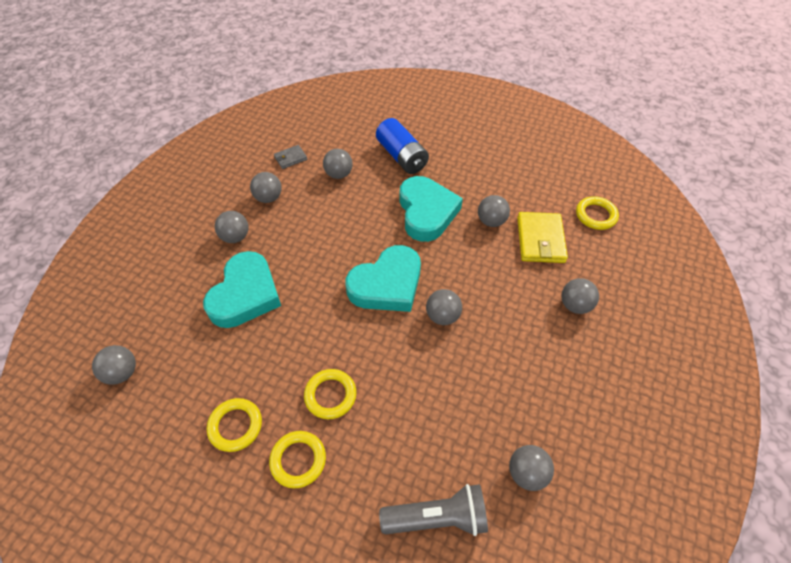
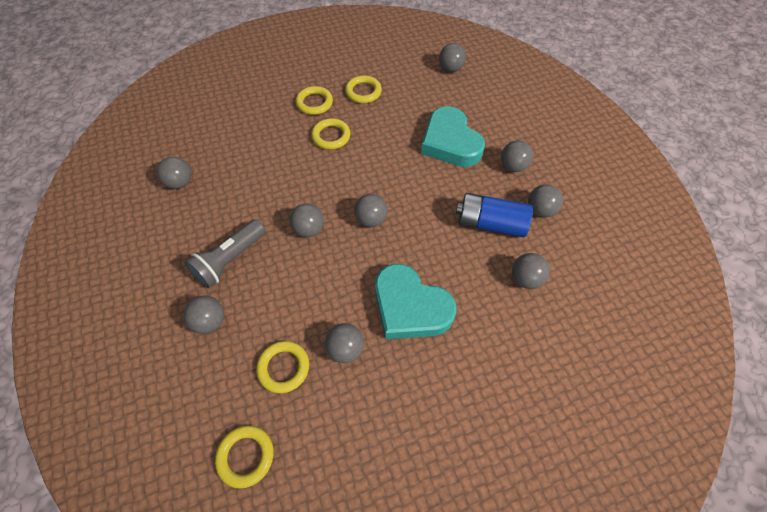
camera: 135 degrees right, 5 degrees up
(290, 158) = (583, 258): grey wallet -> none
(387, 284) = (371, 219): turquoise heart -> grey ball
(402, 157) = (503, 353): blue battery -> blue battery (490, 223)
(437, 517) = (219, 132): grey flashlight -> grey flashlight (230, 260)
(540, 240) = (283, 368): yellow wallet -> yellow ring

